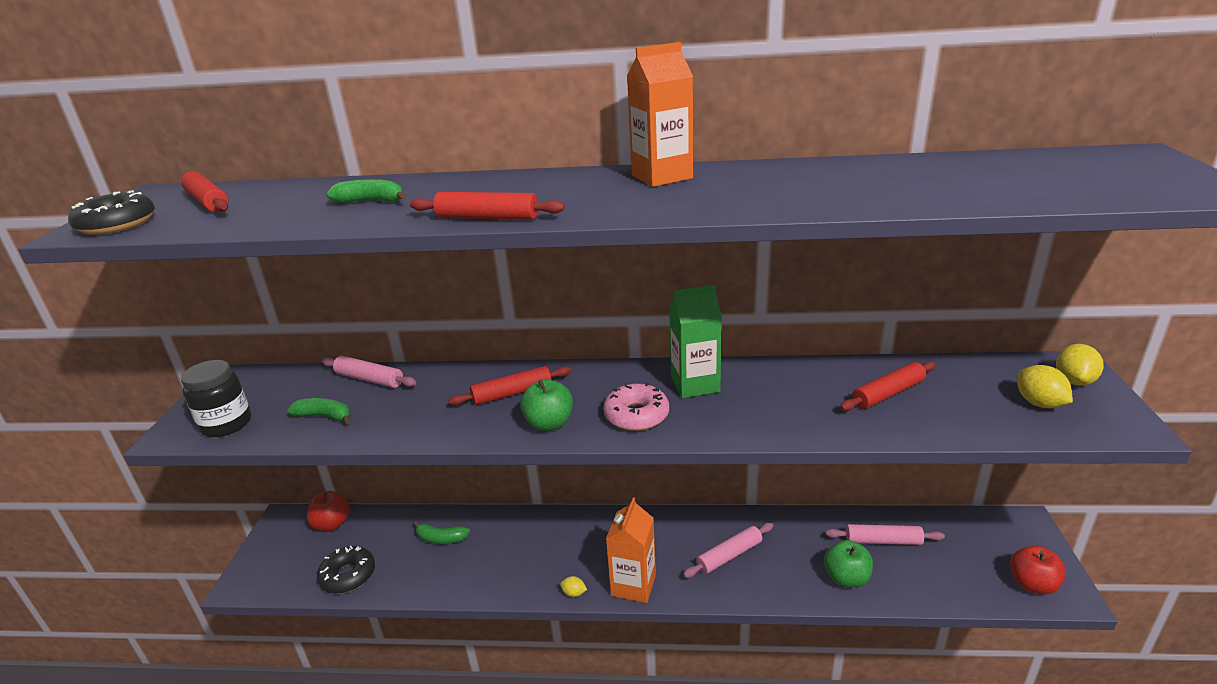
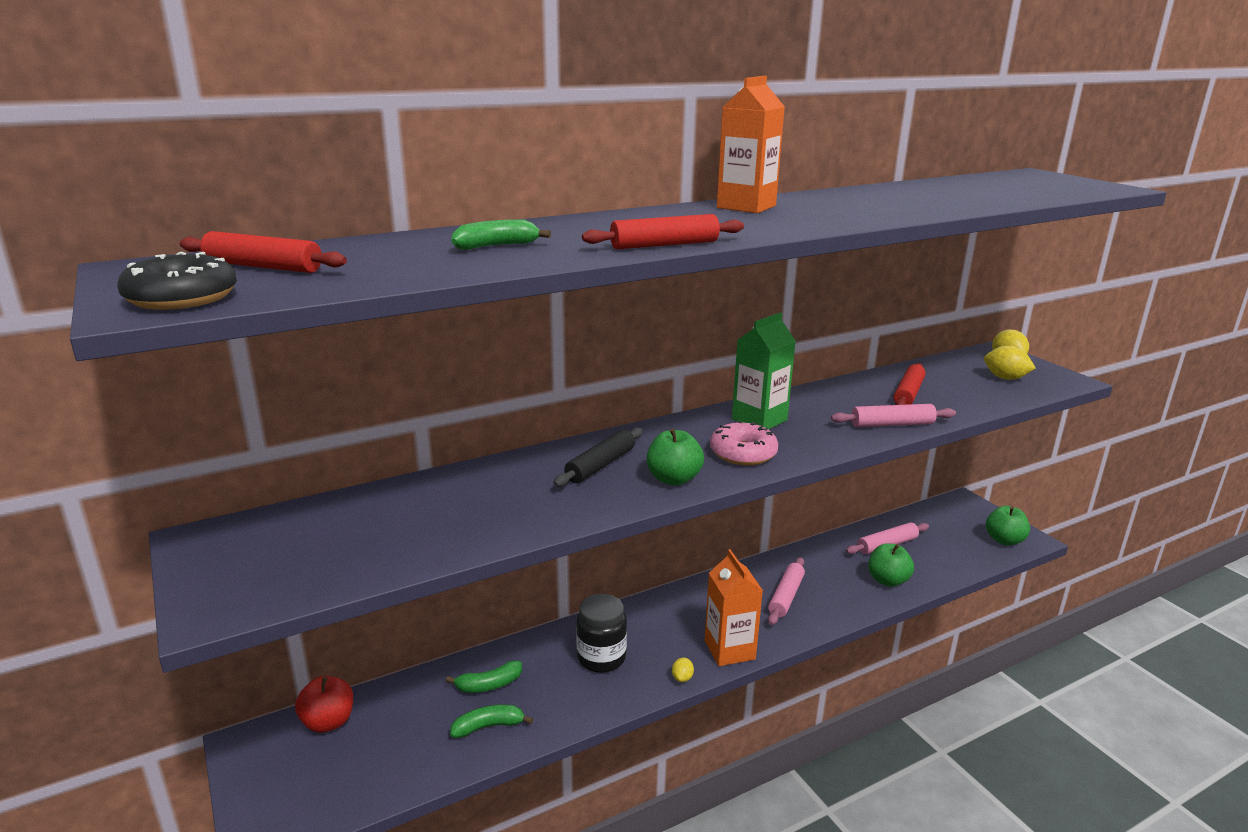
camera: 35 degrees left, 5 degrees down
(226, 424) = (280, 581): black jar -> black jar (601, 658)
(325, 416) = (411, 537): green banana -> green banana (488, 726)
(348, 576) = (410, 763): black donut -> none
(369, 379) = (414, 492): pink rolling pin -> pink rolling pin (892, 424)
(512, 393) = (600, 465): red rolling pin -> black rolling pin
(574, 593) = (682, 678): yellow lemon -> yellow lemon turned 60 degrees counterclockwise
(1032, 584) = (1004, 540): red apple -> green apple

